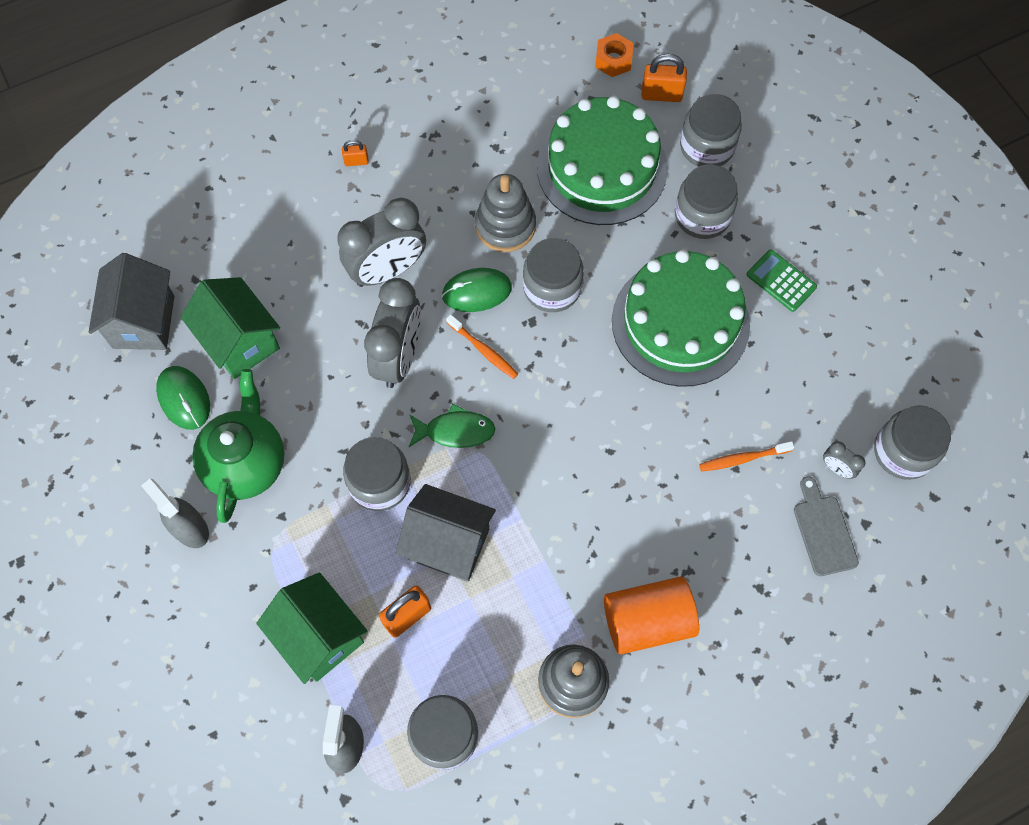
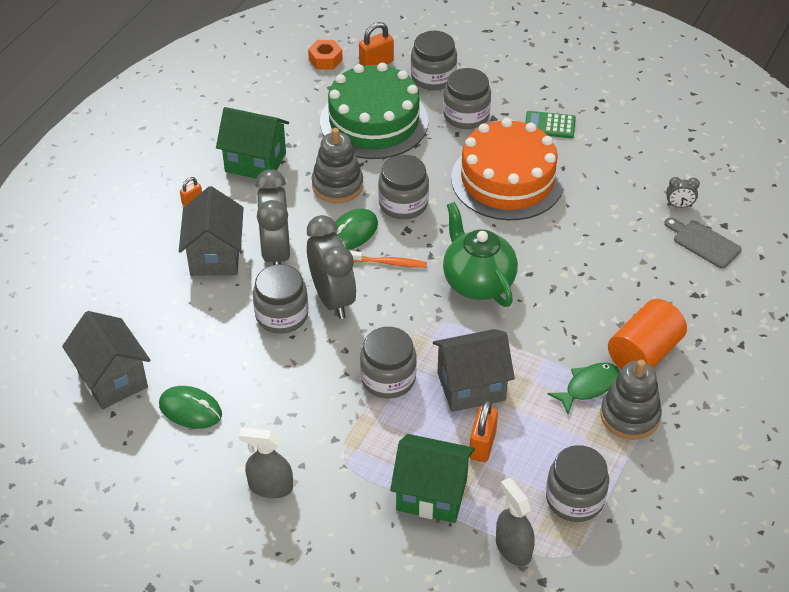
camera: 35 degrees left, 20 degrees down
(240, 342) = (203, 351): green house -> green house (255, 162)
(246, 462) = (277, 422): green teapot -> green teapot (477, 282)
(330, 240) = (215, 256): none -> grey house
(387, 270) = (276, 252): grey clock -> grey clock turned 150 degrees clockwise
(455, 431) = (413, 319): green fish -> green fish (588, 386)
(680, 322) = (507, 179): green cake -> orange cake
(743, 459) = (618, 231): orange toothbrush -> none
(903, 452) = (709, 176): grey jar -> grey jar (282, 315)

